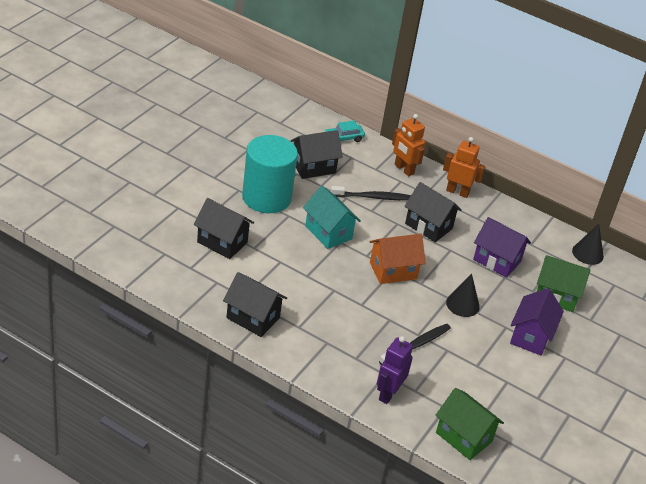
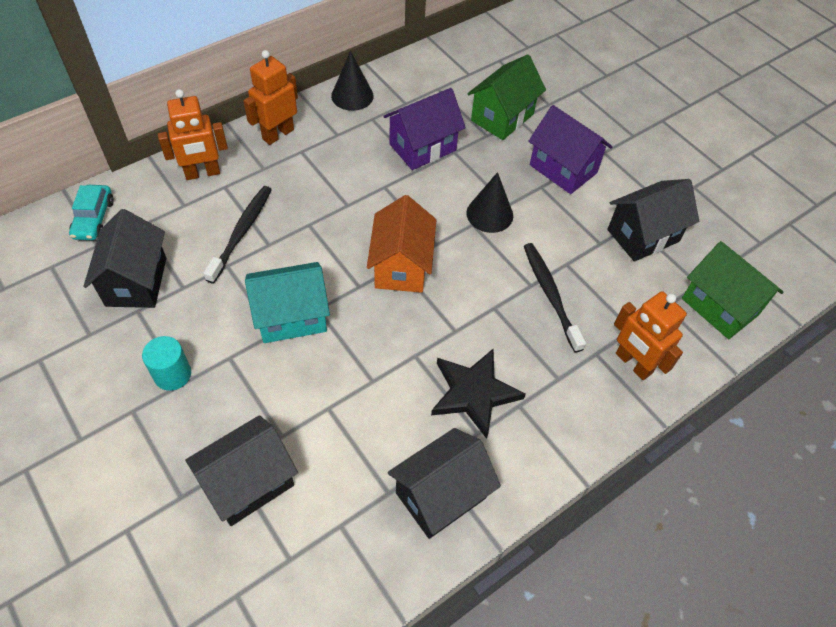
camera: 65 degrees left, 15 degrees up
(266, 197) = (172, 374): turquoise cylinder -> turquoise cylinder, size x0.43
(323, 320) = (474, 393): none -> black star
(388, 394) = (633, 363): purple robot -> orange robot
(428, 226) = (330, 191): black house -> black house (643, 235)
(463, 437) = (719, 307): green house -> green house turned 75 degrees clockwise
(587, 253) = (441, 60): black cone -> black cone (352, 96)

